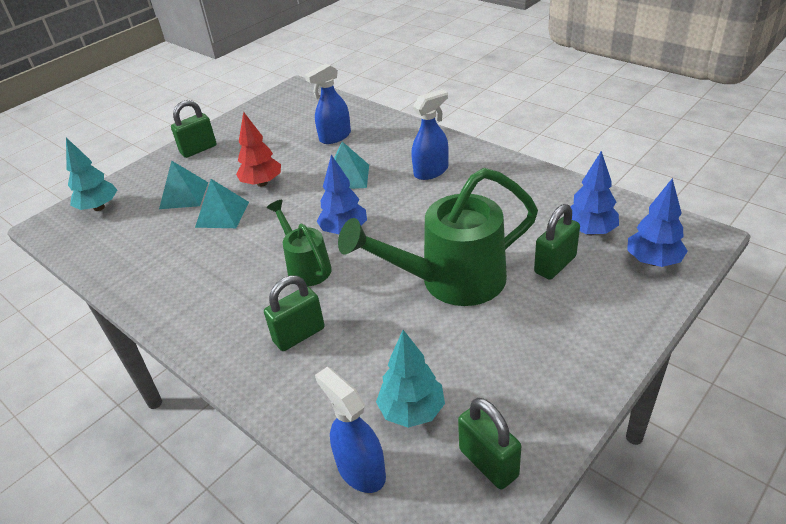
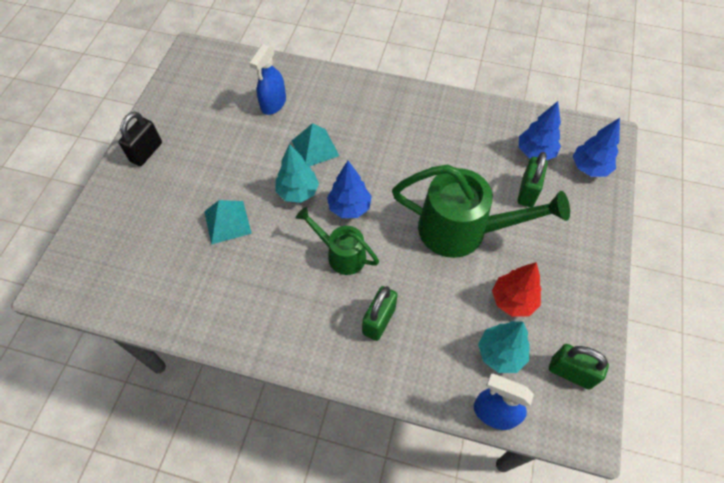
camera: 30 degrees left, 20 degrees up
(99, 207) = (94, 251): turquoise tree -> turquoise tree (298, 192)
(184, 195) = (173, 211): turquoise pyramid -> none
(198, 149) = (146, 152): green padlock -> black padlock
(262, 183) = (240, 176): red tree -> red tree (513, 300)
(431, 171) = (383, 123): blue spray bottle -> none
(451, 281) = (462, 230): green watering can -> green watering can turned 120 degrees counterclockwise

